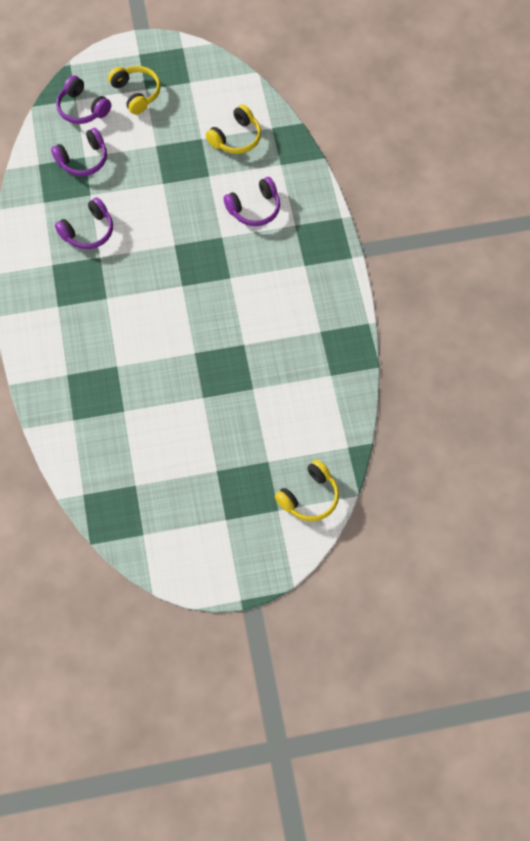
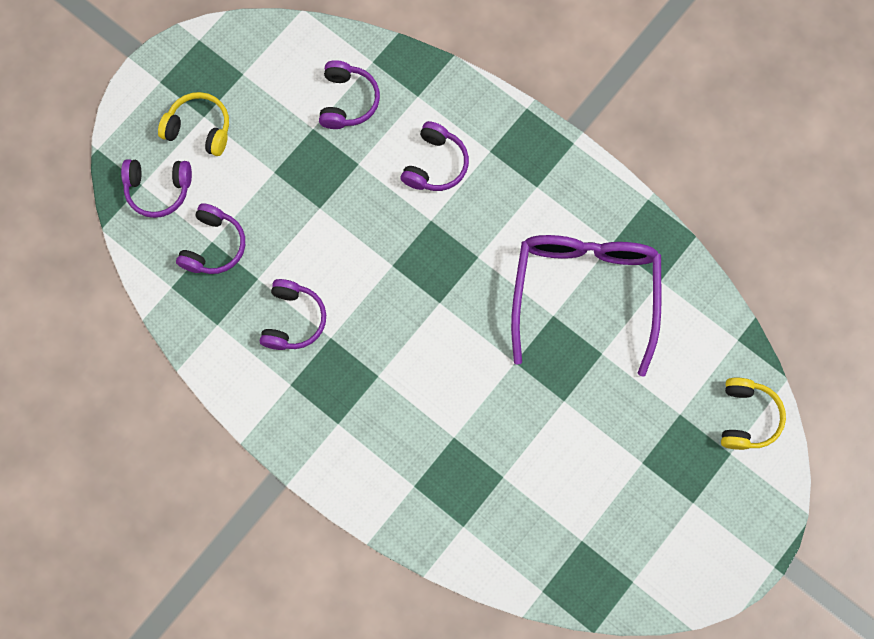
camera: 40 degrees left, 10 degrees up
(236, 138) = (347, 101): yellow headphones -> purple headphones
(275, 346) = (584, 293): none -> purple glasses

